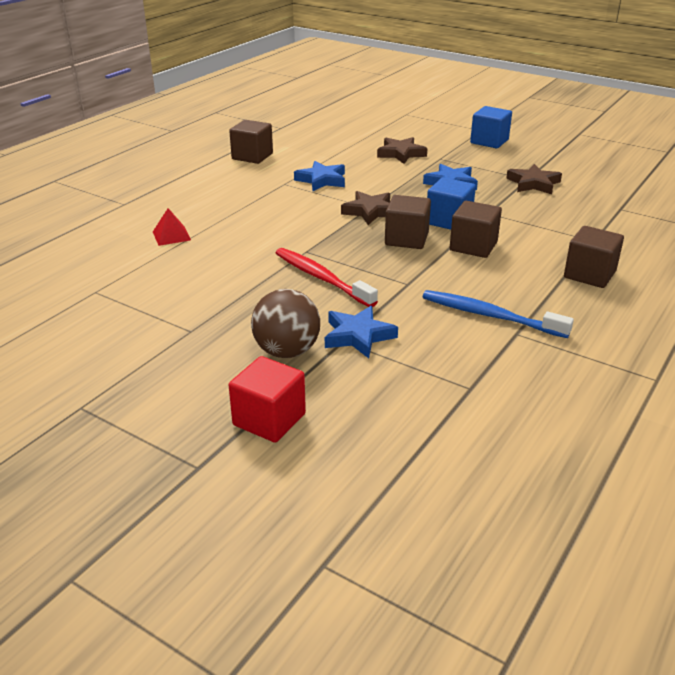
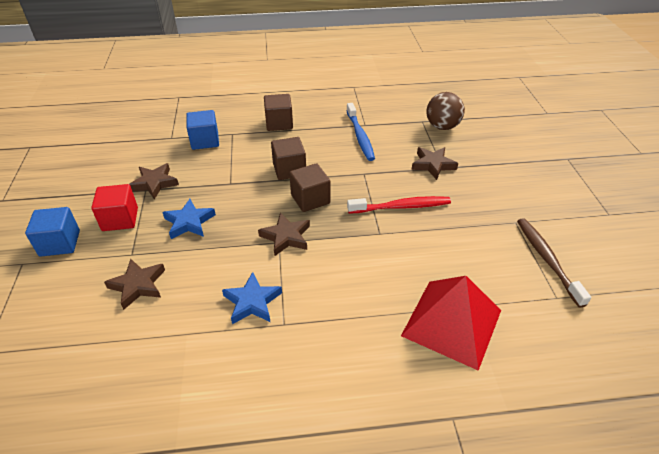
camera: 130 degrees left, 10 degrees up
(126, 314) = (547, 259): none -> brown toothbrush
(171, 235) = (451, 322): red pyramid -> red pyramid, size x2.37
(252, 156) = (238, 406): brown cube -> none
(269, 419) = (520, 157): red cube -> red cube (120, 219)
(287, 351) = (477, 179): brown ball -> brown ball (442, 126)
(321, 278) = (401, 207): red toothbrush -> red toothbrush turned 105 degrees counterclockwise
(358, 336) = (433, 165): blue star -> brown star
(449, 221) = (262, 194): blue cube -> blue cube (205, 141)

